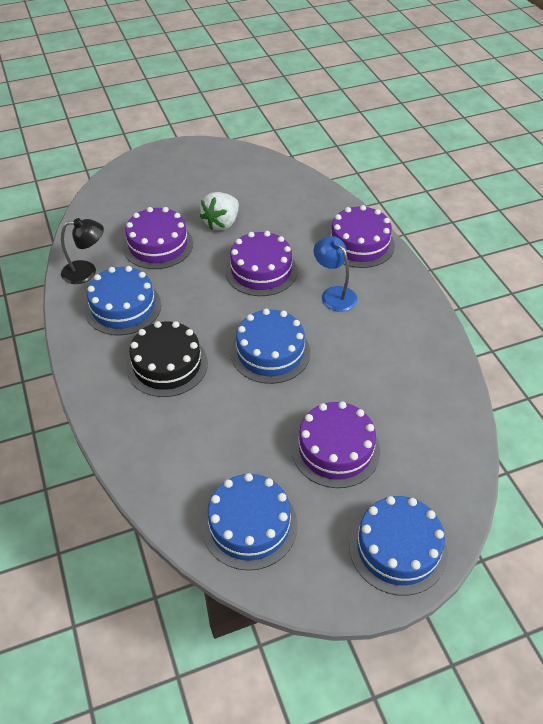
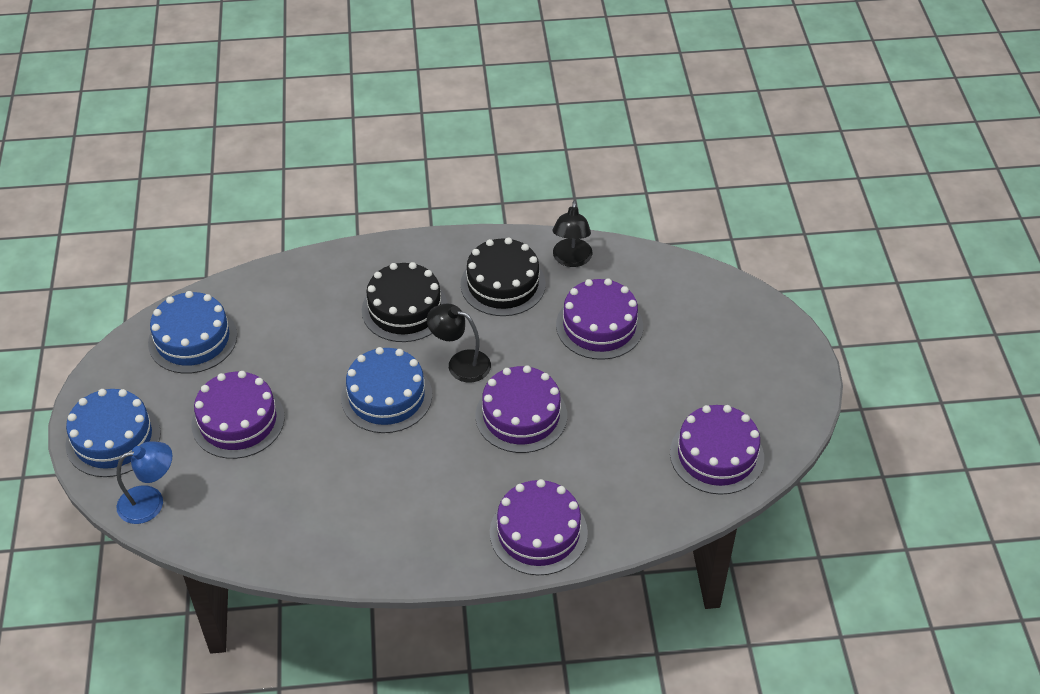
camera: 105 degrees right, 0 degrees up
(123, 307) = (503, 284): blue cake -> black cake
(220, 315) = (460, 363): none -> black lamp
(222, 223) = (624, 393): white strawberry -> none
(260, 177) = (716, 455): none -> purple cake
(334, 294) = (454, 478): blue lamp -> blue lamp (150, 502)

